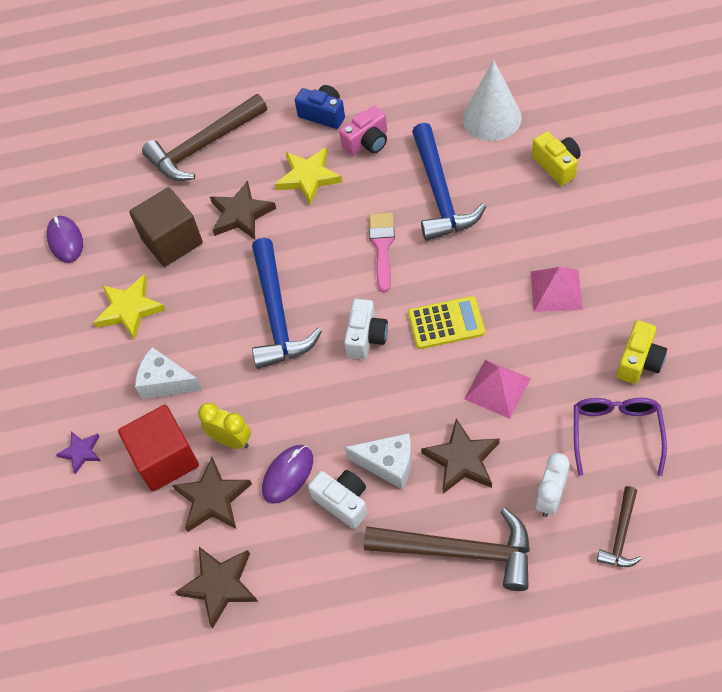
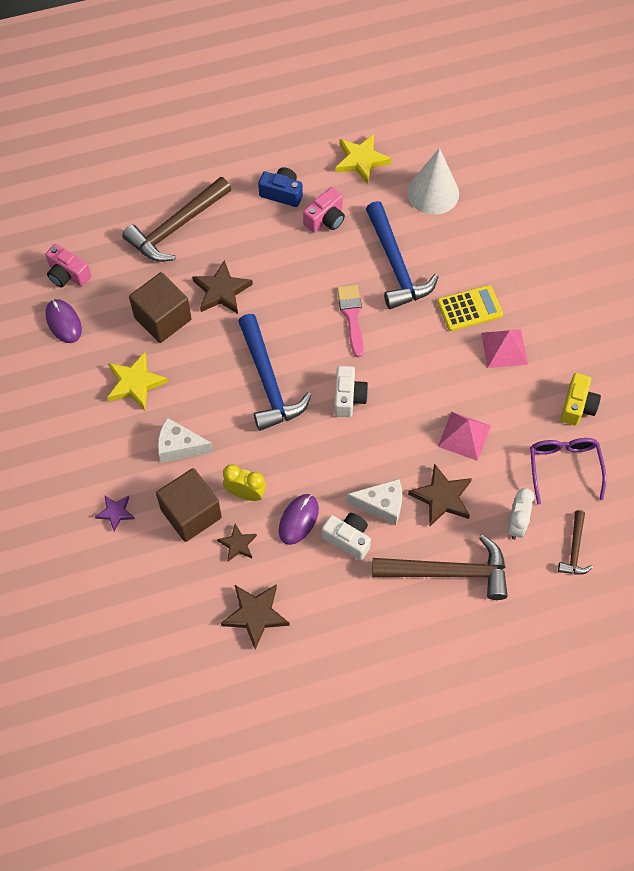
camera: 15 degrees left, 5 degrees up
(79, 191) = (68, 275): none -> pink camera
(165, 459) = (191, 513): red cube -> brown cube
(213, 498) = (238, 544): brown star -> brown star, size x0.60
(308, 177) = (277, 254): yellow star -> yellow star (361, 160)
(446, 323) = (415, 382): yellow calculator -> yellow calculator (469, 308)
(557, 165) = (494, 236): yellow camera -> none

